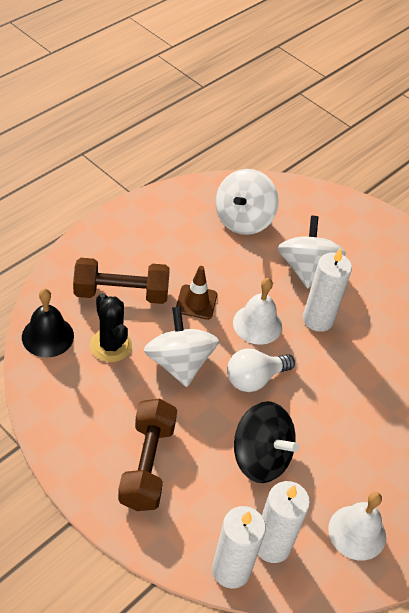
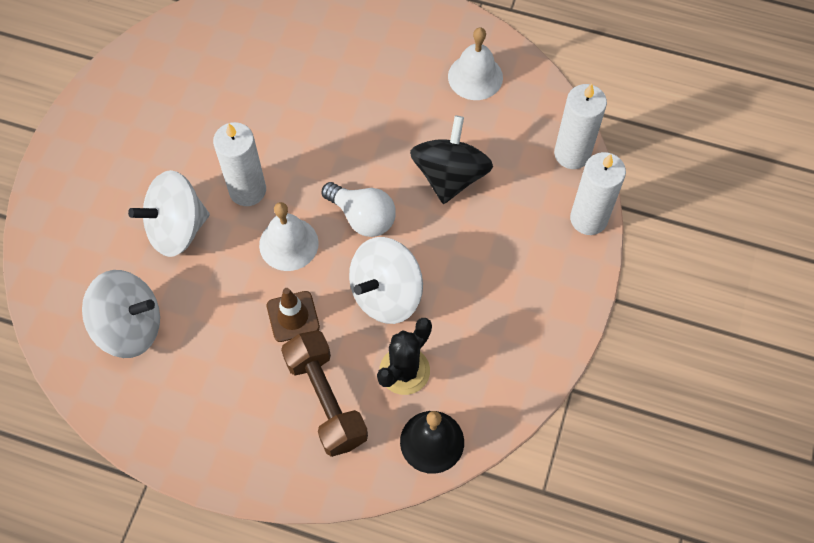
camera: 110 degrees left, 15 degrees up
(147, 464) = (519, 264): brown dumbbell -> none
(272, 545) = (529, 133): white candle -> white candle (588, 219)

